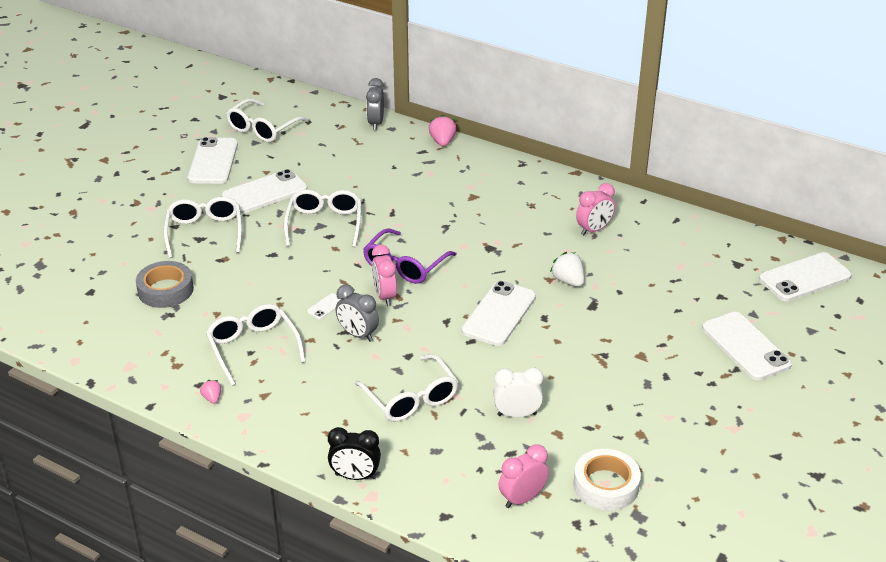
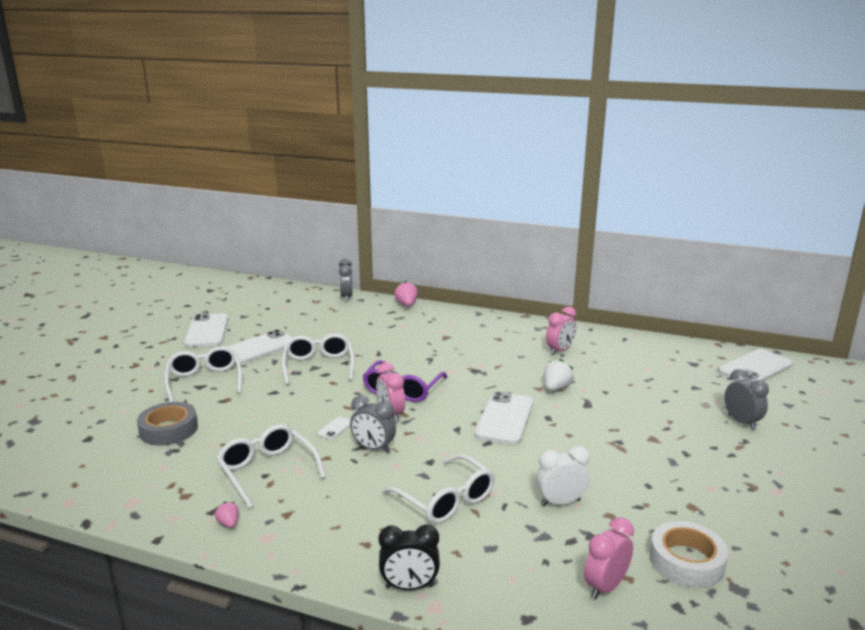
camera: 10 degrees left, 15 degrees down
(262, 129) = (249, 307): white glasses -> none
(568, 281) = (556, 388): white strawberry -> white strawberry turned 75 degrees clockwise
(745, 346) = (741, 422): white phone -> grey clock

